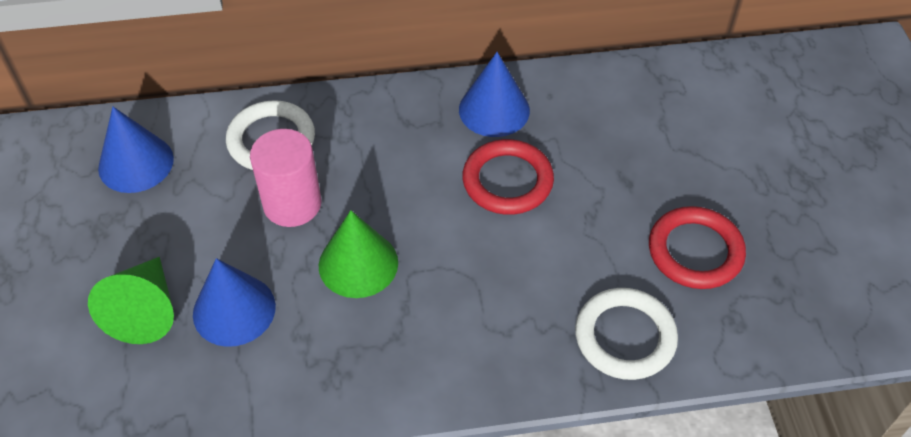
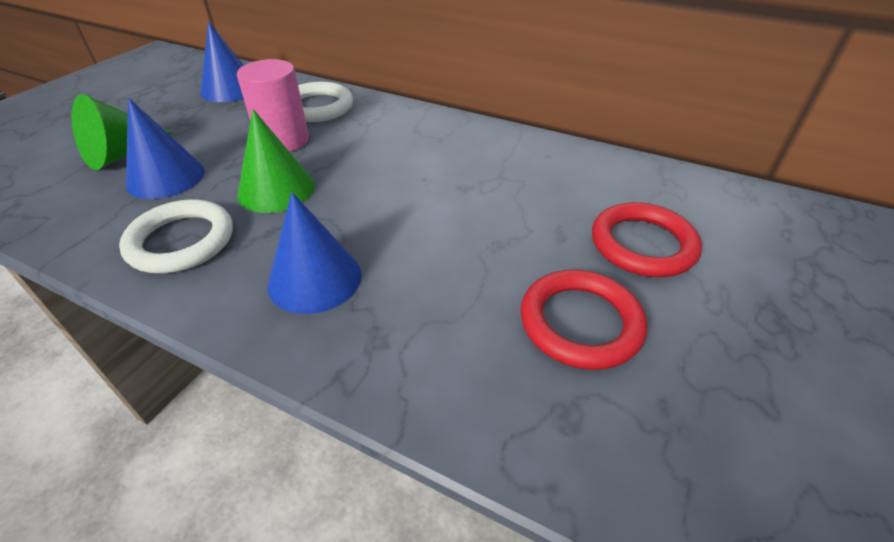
camera: 35 degrees right, 10 degrees down
(494, 110) = (491, 147): blue cone -> blue cone (315, 279)
(507, 181) = (451, 190): red ring -> red ring (642, 244)
(625, 337) = (424, 358): white ring -> white ring (181, 241)

